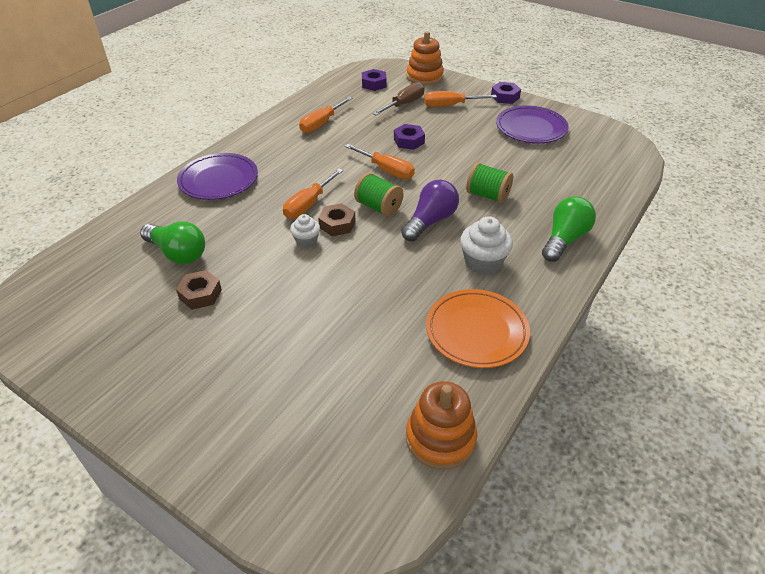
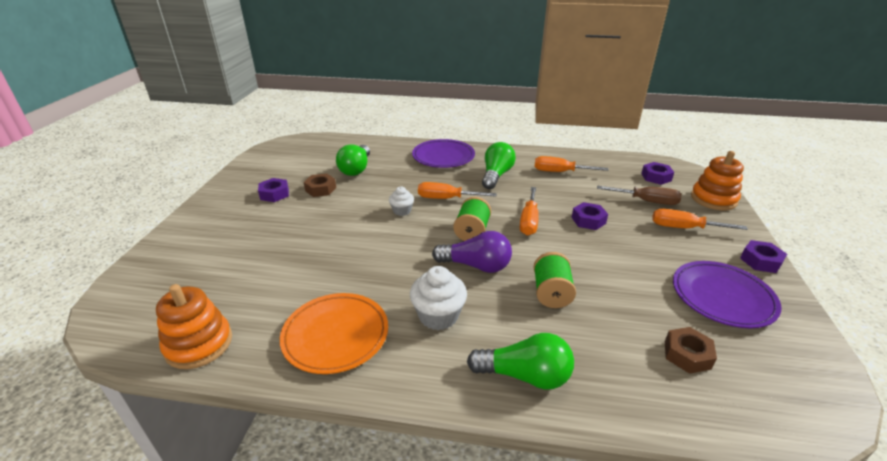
camera: 65 degrees right, 10 degrees down
(172, 340) = (274, 194): none -> purple nut
(293, 160) = (496, 175): none -> green light bulb
(337, 224) = (432, 218): brown nut -> brown nut (687, 355)
(450, 105) = (684, 228): orange screwdriver -> orange screwdriver turned 45 degrees counterclockwise

